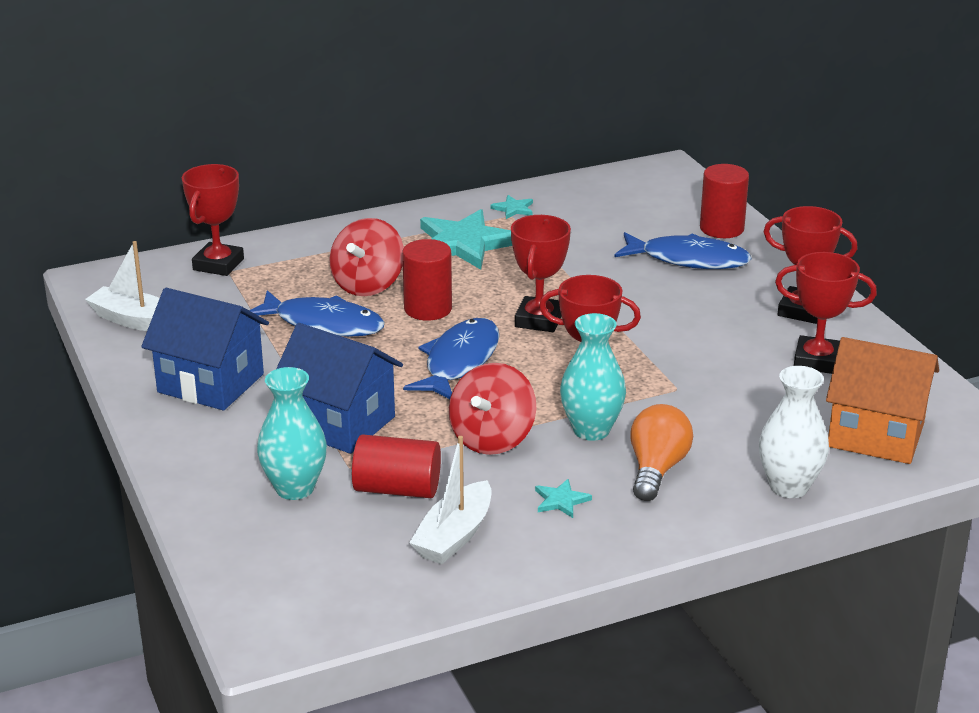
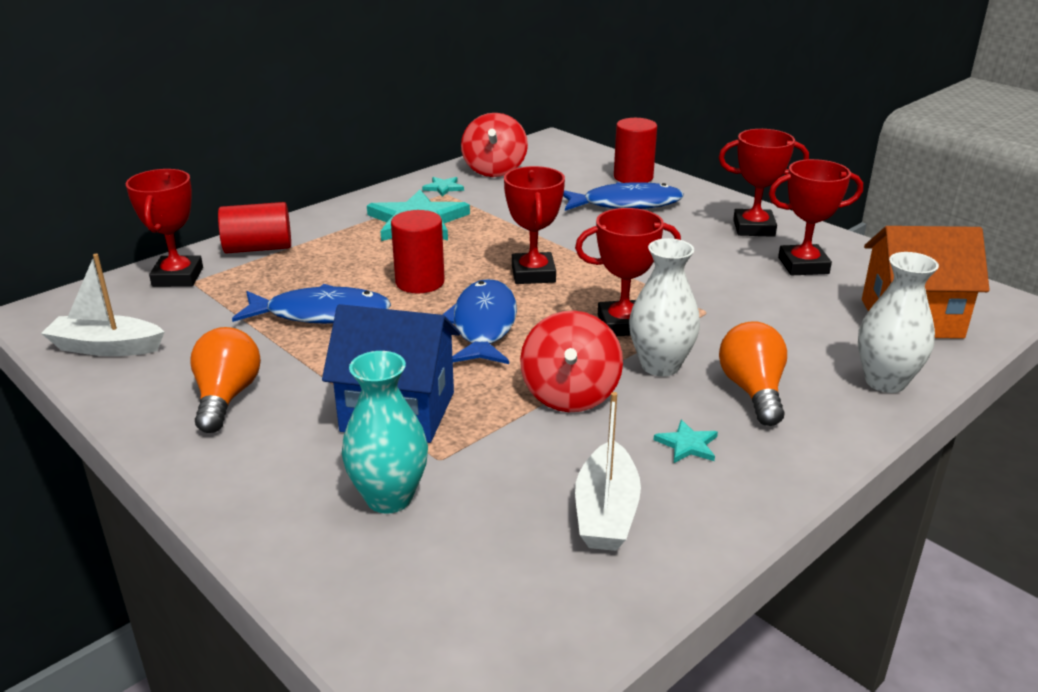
camera: 20 degrees left, 0 degrees up
(211, 383) = (226, 397): blue house -> orange light bulb
(368, 285) = (346, 270): red spinning top -> red spinning top (494, 170)
(397, 489) = (507, 471): red cylinder -> red cylinder (258, 248)
(591, 430) = (660, 365): turquoise vase -> white vase

